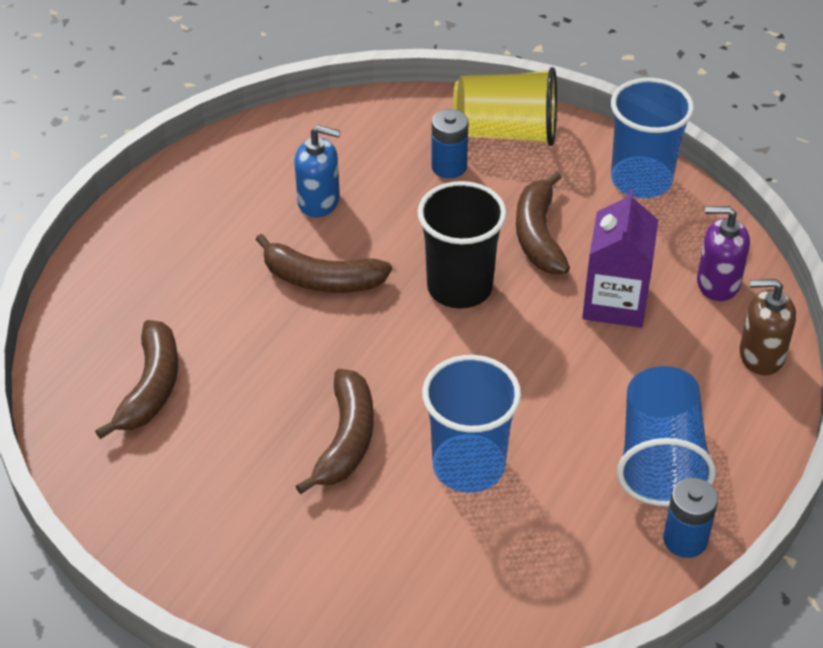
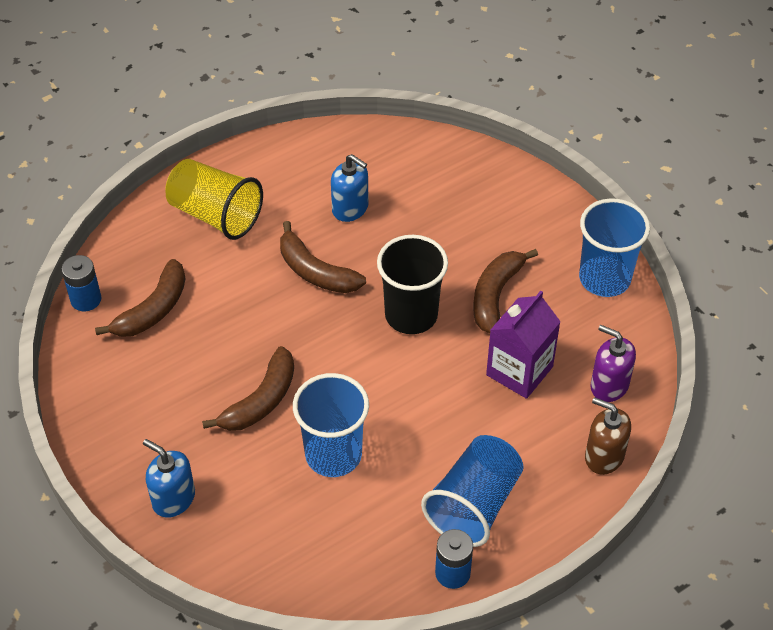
camera: 25 degrees right, 5 degrees up
(309, 589) = (173, 499): none -> blue soap dispenser
(449, 167) = (463, 214): blue battery -> blue battery (86, 299)
(506, 132) = (524, 201): yellow cup -> yellow cup (215, 215)

